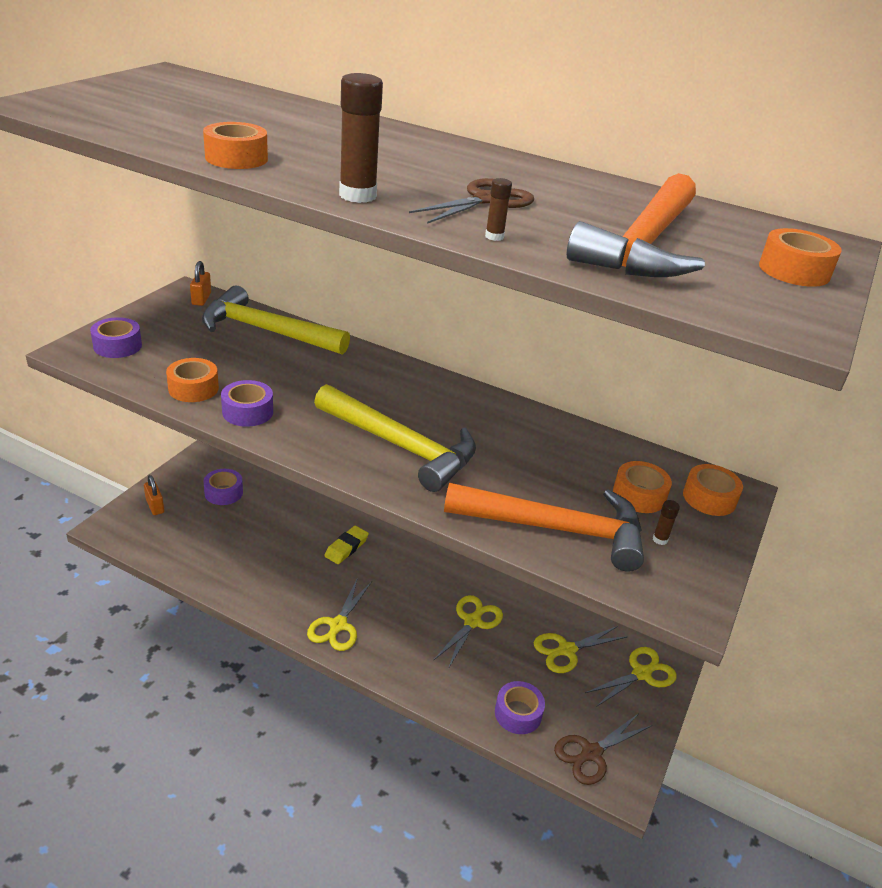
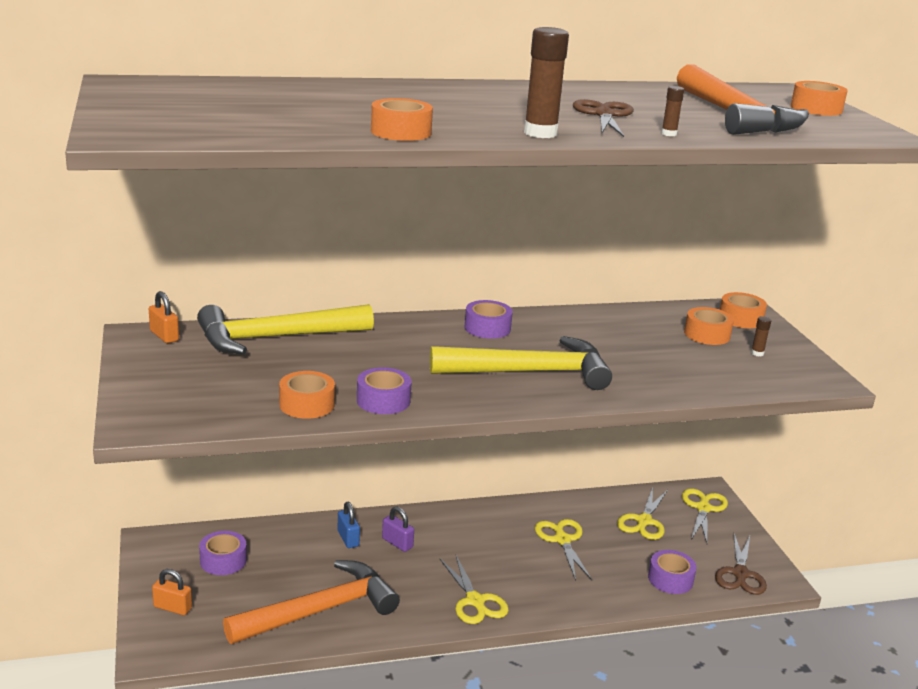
camera: 40 degrees left, 10 degrees down
(117, 346) = (170, 403): purple tape -> purple tape (487, 328)
(318, 524) = (348, 538): none -> blue padlock
(346, 547) = (397, 543): yellow eraser -> purple padlock
(556, 529) = (702, 375): orange hammer -> orange hammer (320, 610)

